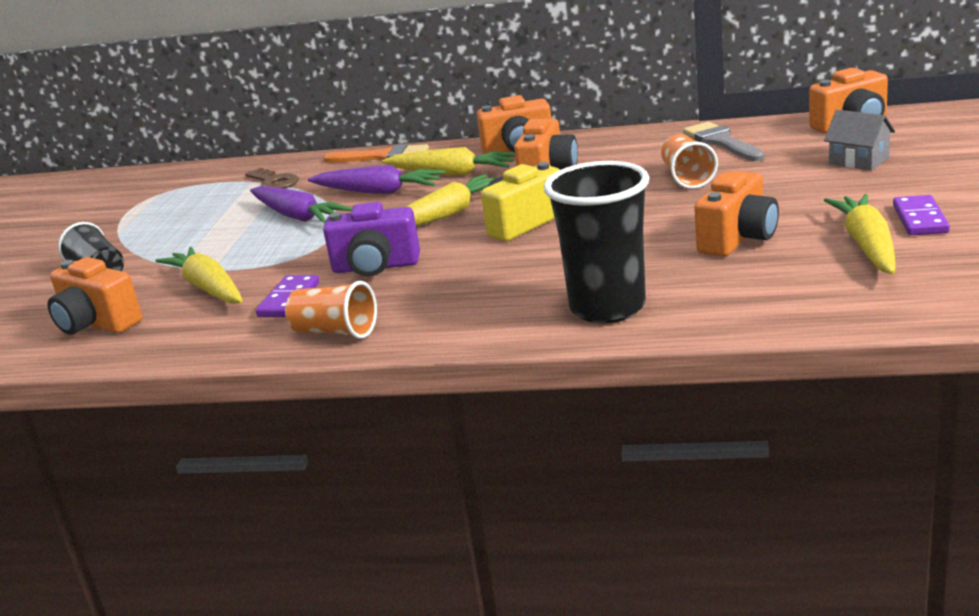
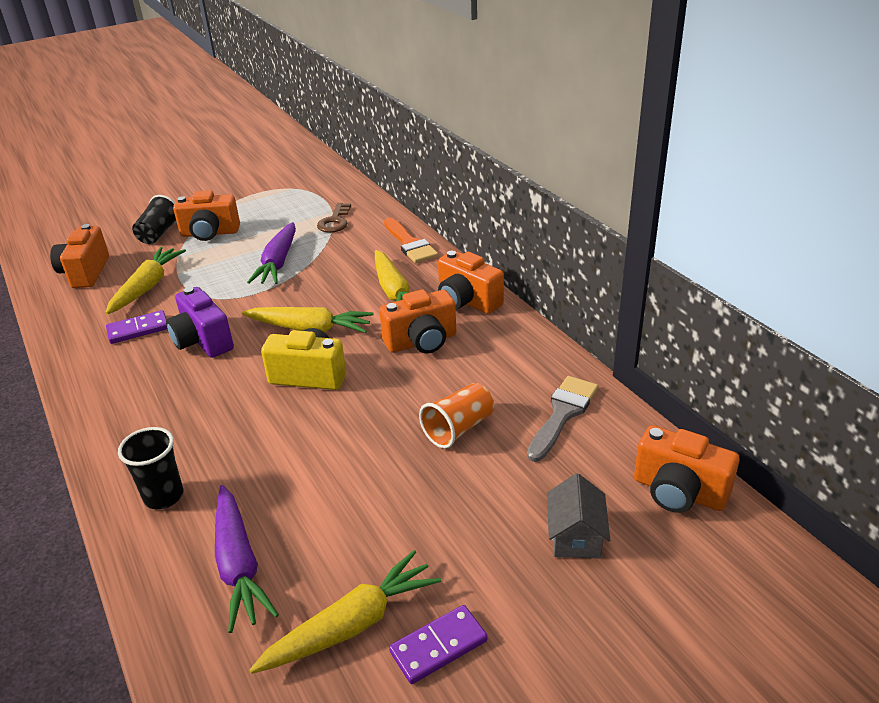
camera: 50 degrees right, 10 degrees up
(335, 332) = (92, 375): orange cup -> none
(378, 192) = (340, 275): purple carrot -> purple carrot (239, 565)
(607, 307) = (164, 496): black cup -> black cup, size x0.59
(738, 239) = (330, 521): orange camera -> orange camera (210, 233)

